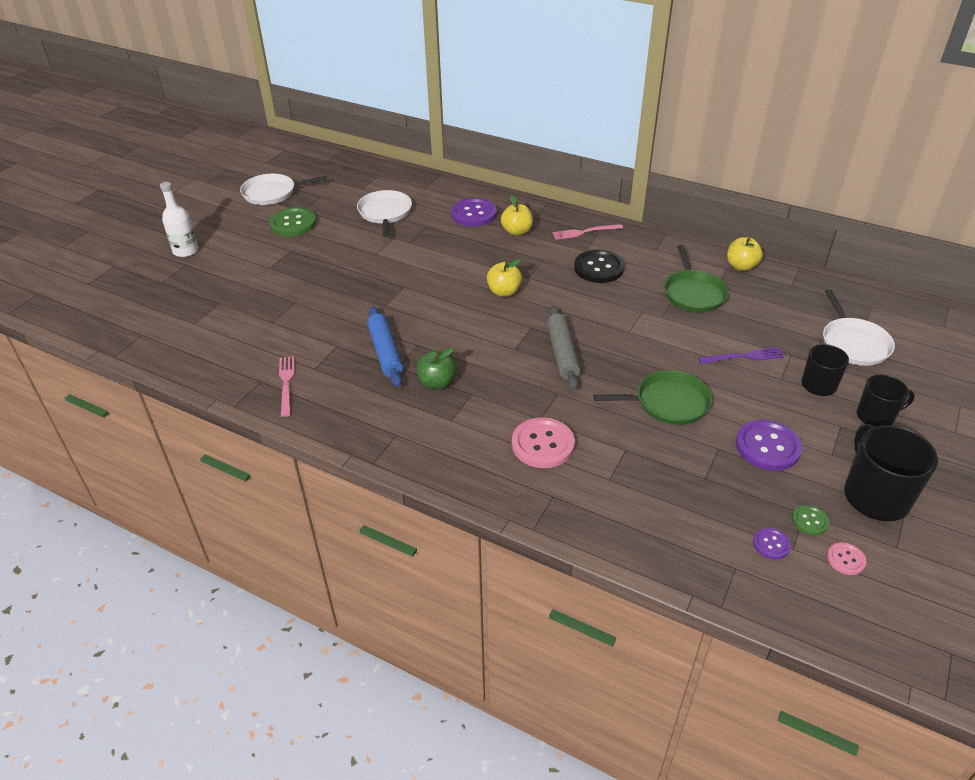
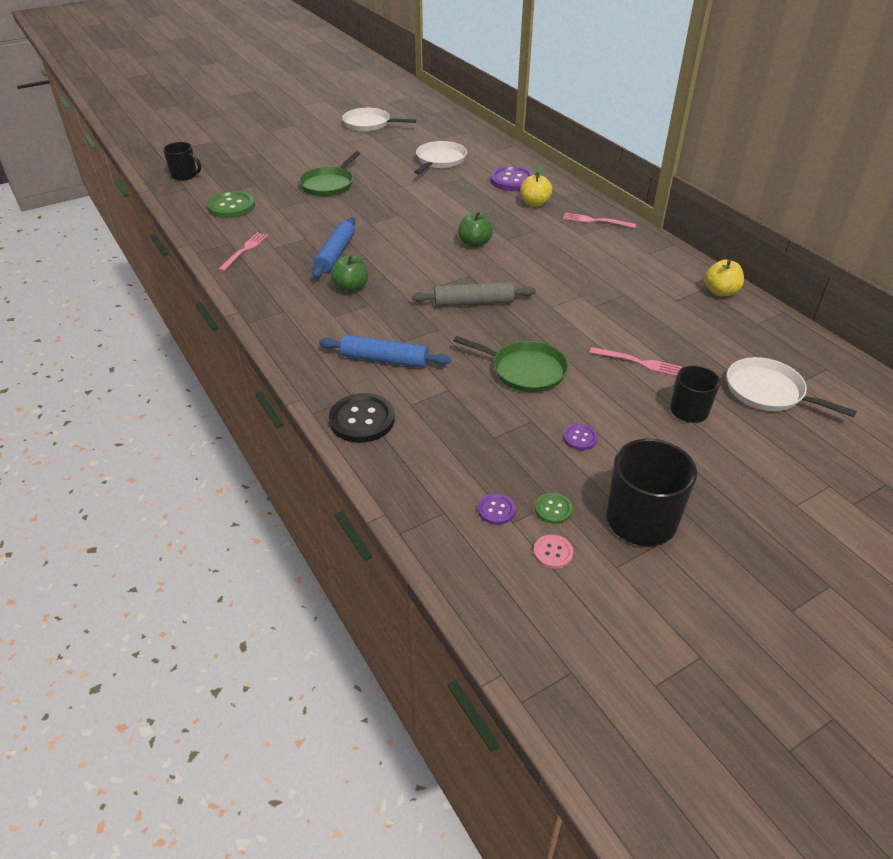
camera: 30 degrees right, 0 degrees up
(185, 251) = (269, 145): white bottle -> none
(293, 223) = (362, 148): green button -> green button (231, 206)
(504, 292) = (474, 243): yellow apple -> green apple
(542, 444) = (384, 359): pink button -> blue rolling pin
(562, 353) = (473, 302): grey rolling pin -> grey rolling pin turned 60 degrees clockwise
(598, 268) = (577, 251): black button -> black button (362, 420)
(693, 293) = (646, 298): green pan -> green pan (329, 184)
(744, 357) = (638, 362): purple fork -> pink fork
(767, 447) = (579, 438): purple button -> purple button, size x0.51
(853, 343) = (768, 391): white pan -> white pan turned 105 degrees clockwise
(876, 416) = (720, 458): black mug -> black mug (185, 175)

